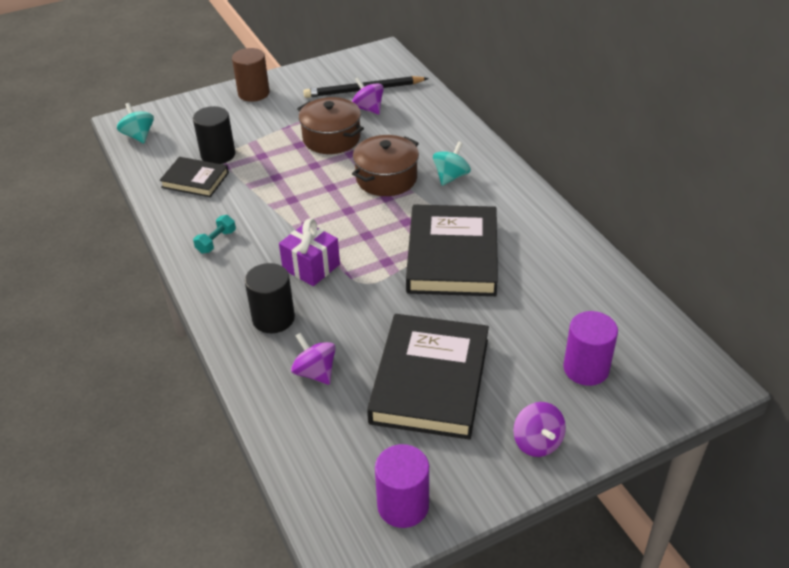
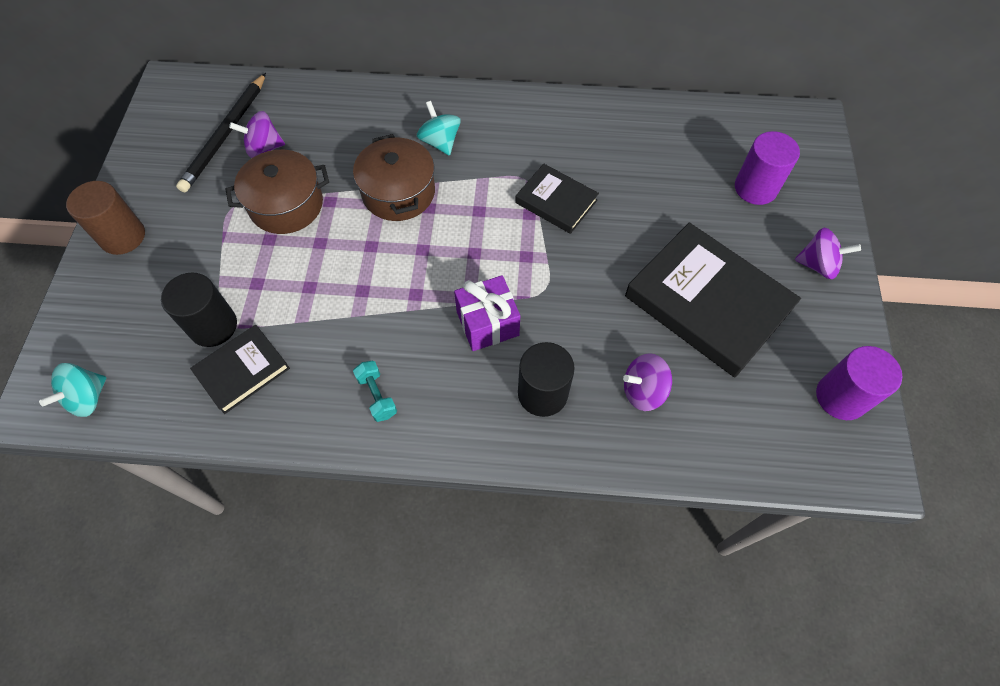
camera: 60 degrees left, 20 degrees up
(139, 136) = (87, 398): turquoise spinning top -> turquoise spinning top turned 60 degrees counterclockwise
(452, 256) = (556, 201): black book -> black book, size x0.54

